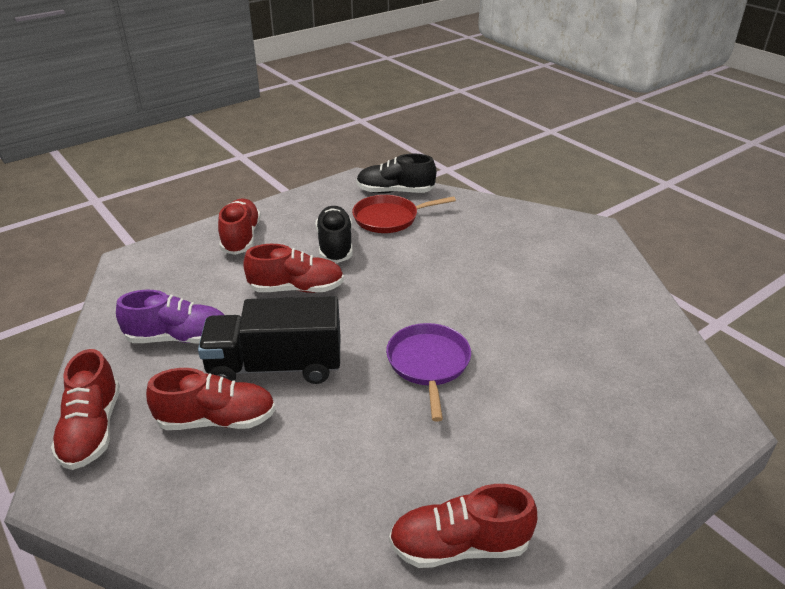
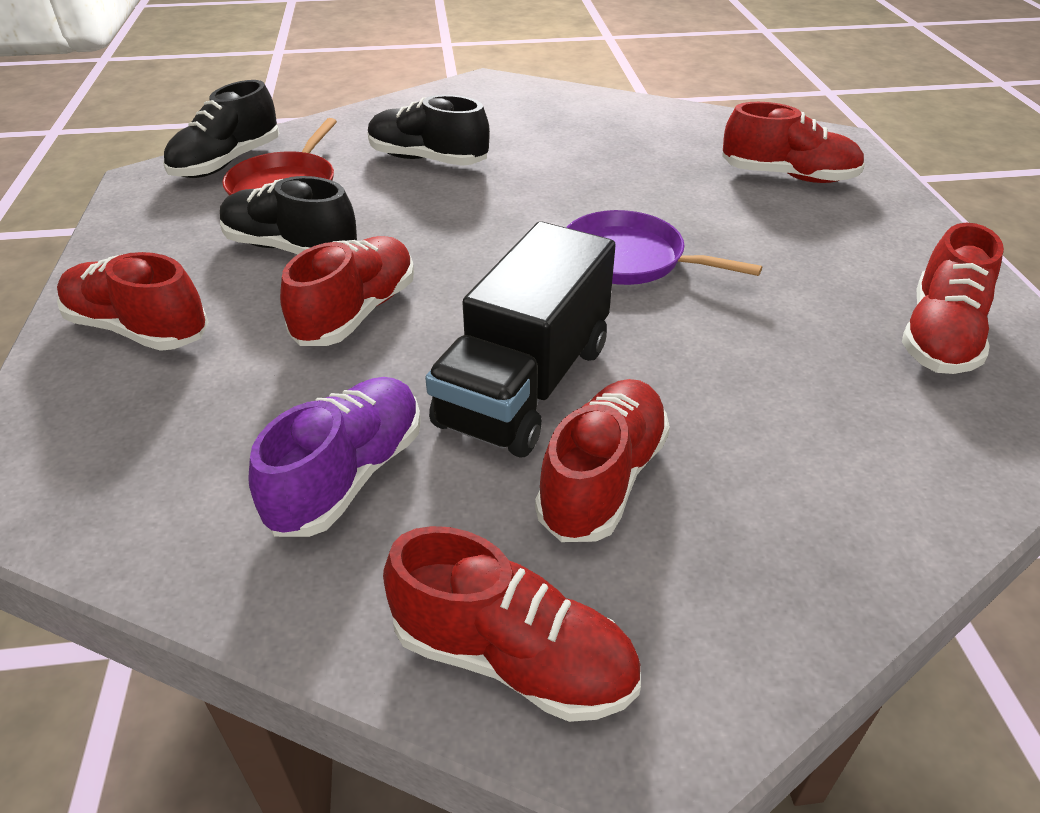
camera: 60 degrees left, 5 degrees up
(466, 248) = (428, 160): none -> black shoe
(621, 408) = (788, 176): none -> red shoe

